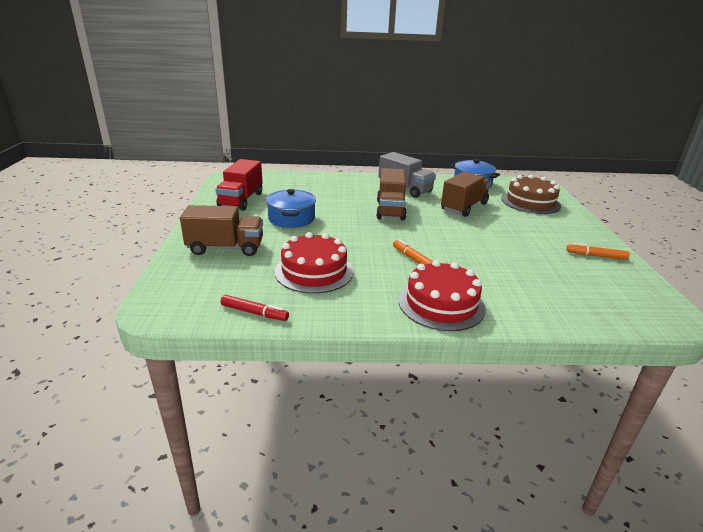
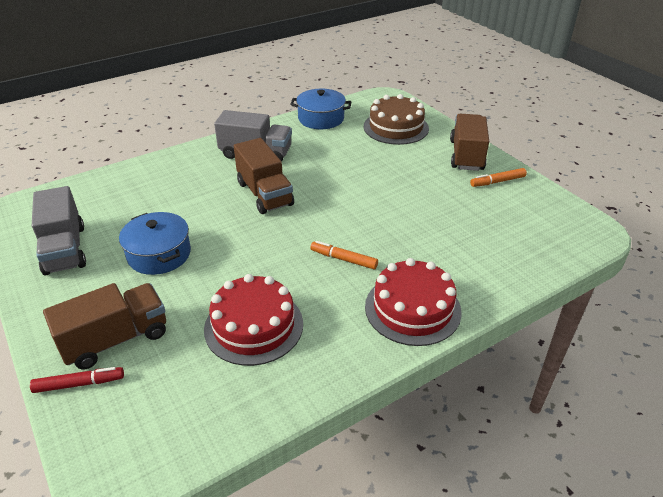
camera: 30 degrees left, 10 degrees up
(241, 200) = (65, 249): red truck -> grey truck
(254, 312) = (237, 419): red marker -> red marker (79, 384)
(464, 207) = (338, 159): brown truck -> brown truck (466, 155)

